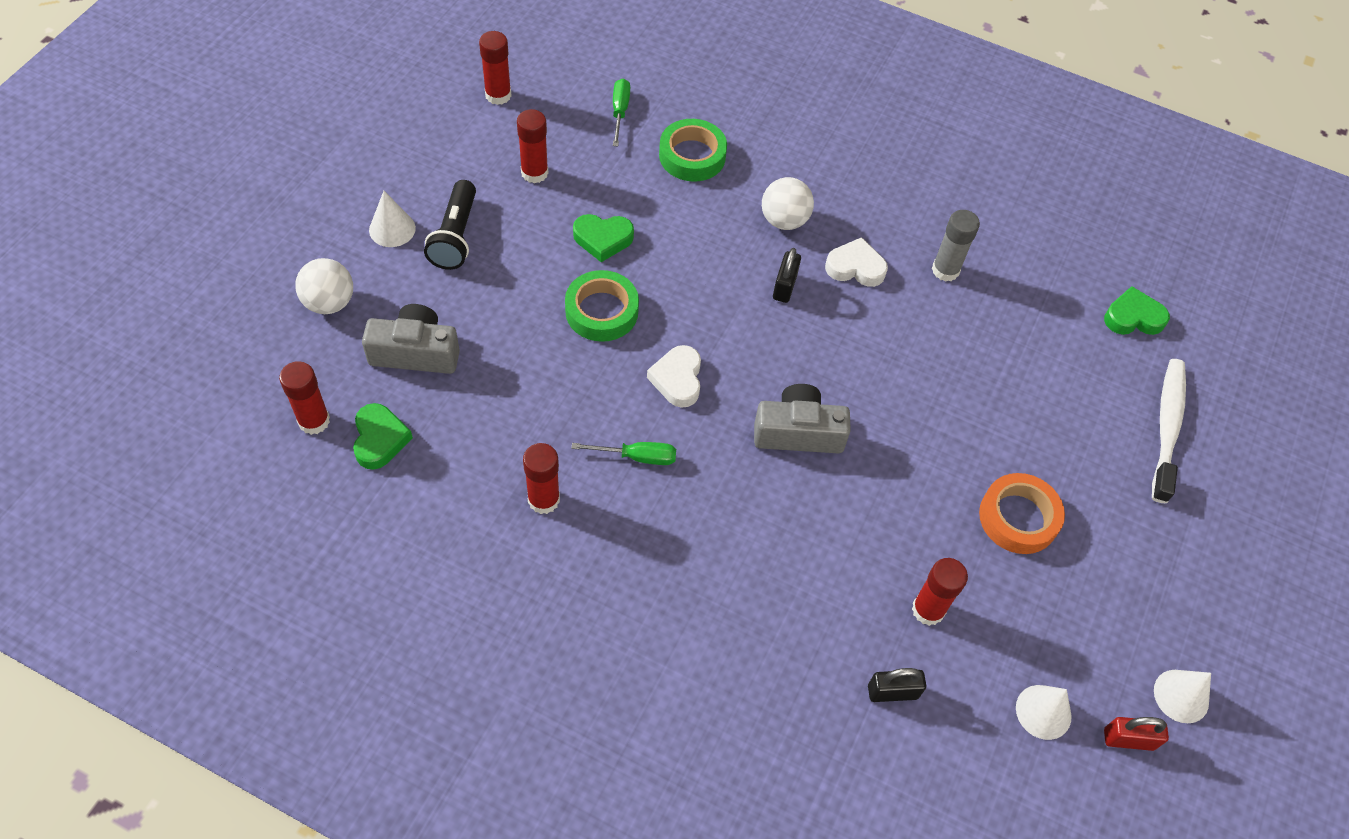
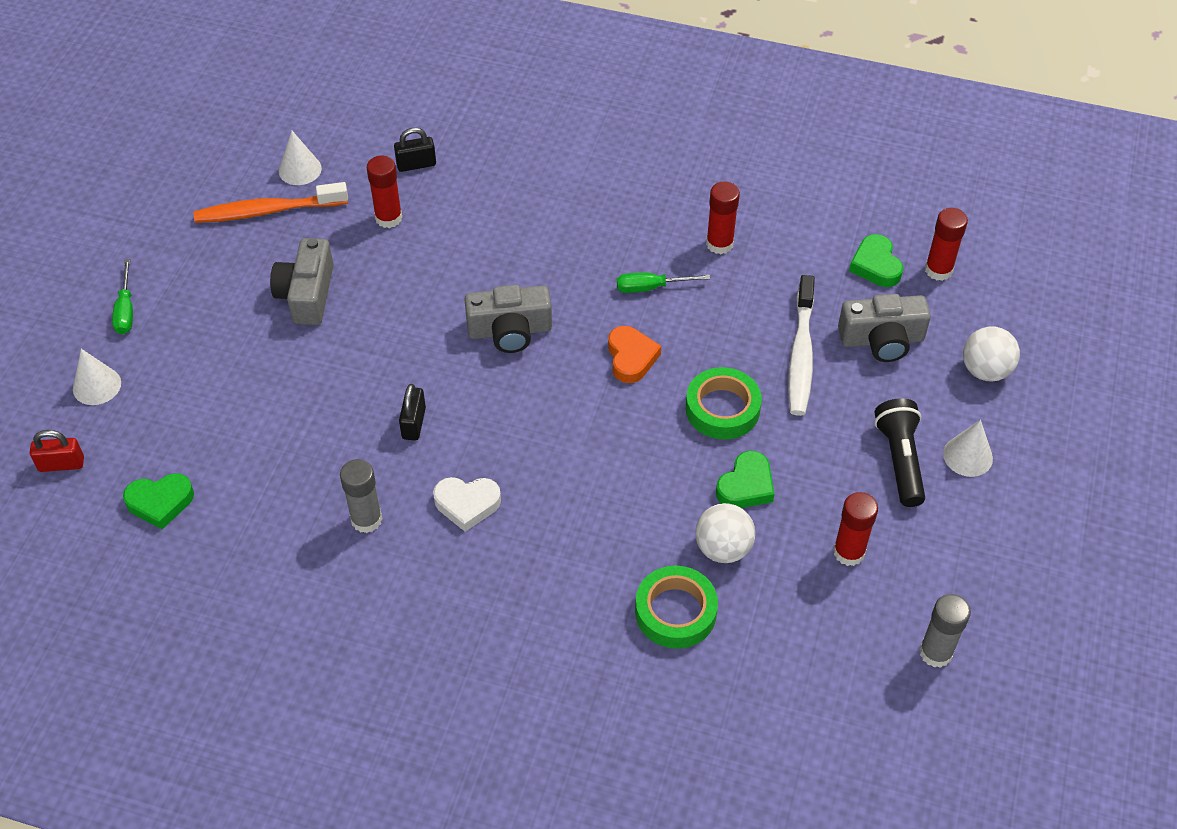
camera: 175 degrees right, 5 degrees down
(498, 95) = (935, 652): red glue stick -> grey glue stick
(603, 239) = (746, 486): green heart -> green heart turned 135 degrees clockwise
(620, 112) = (780, 659): green screwdriver -> green screwdriver (126, 310)
(677, 379) = (631, 357): white heart -> orange heart
(784, 220) = (553, 546): white ball -> white ball (723, 548)
(784, 286) = (541, 468): black padlock -> black padlock (414, 423)
(1018, 518) = (307, 294): orange tape -> grey camera
(1077, 648) = (267, 211): none -> orange toothbrush
(1128, 739) = (236, 163): red padlock -> red padlock (61, 464)
(1167, 427) = (150, 394): white toothbrush -> white toothbrush (801, 355)
(1181, 696) = (188, 194): white cone -> white cone (97, 385)

